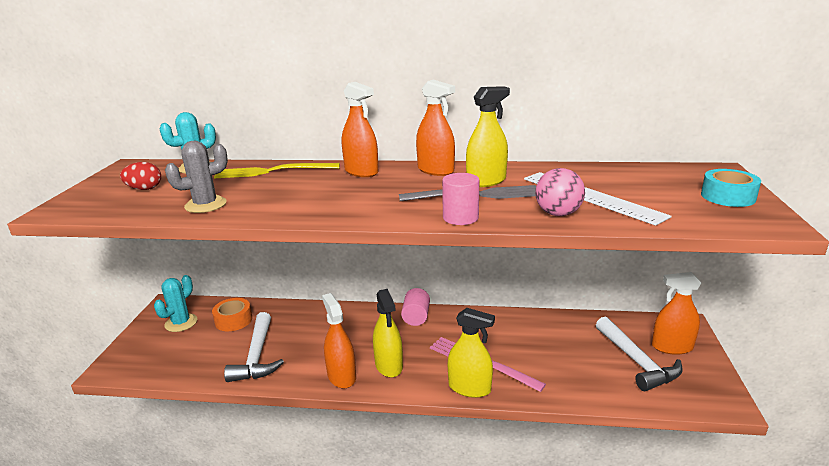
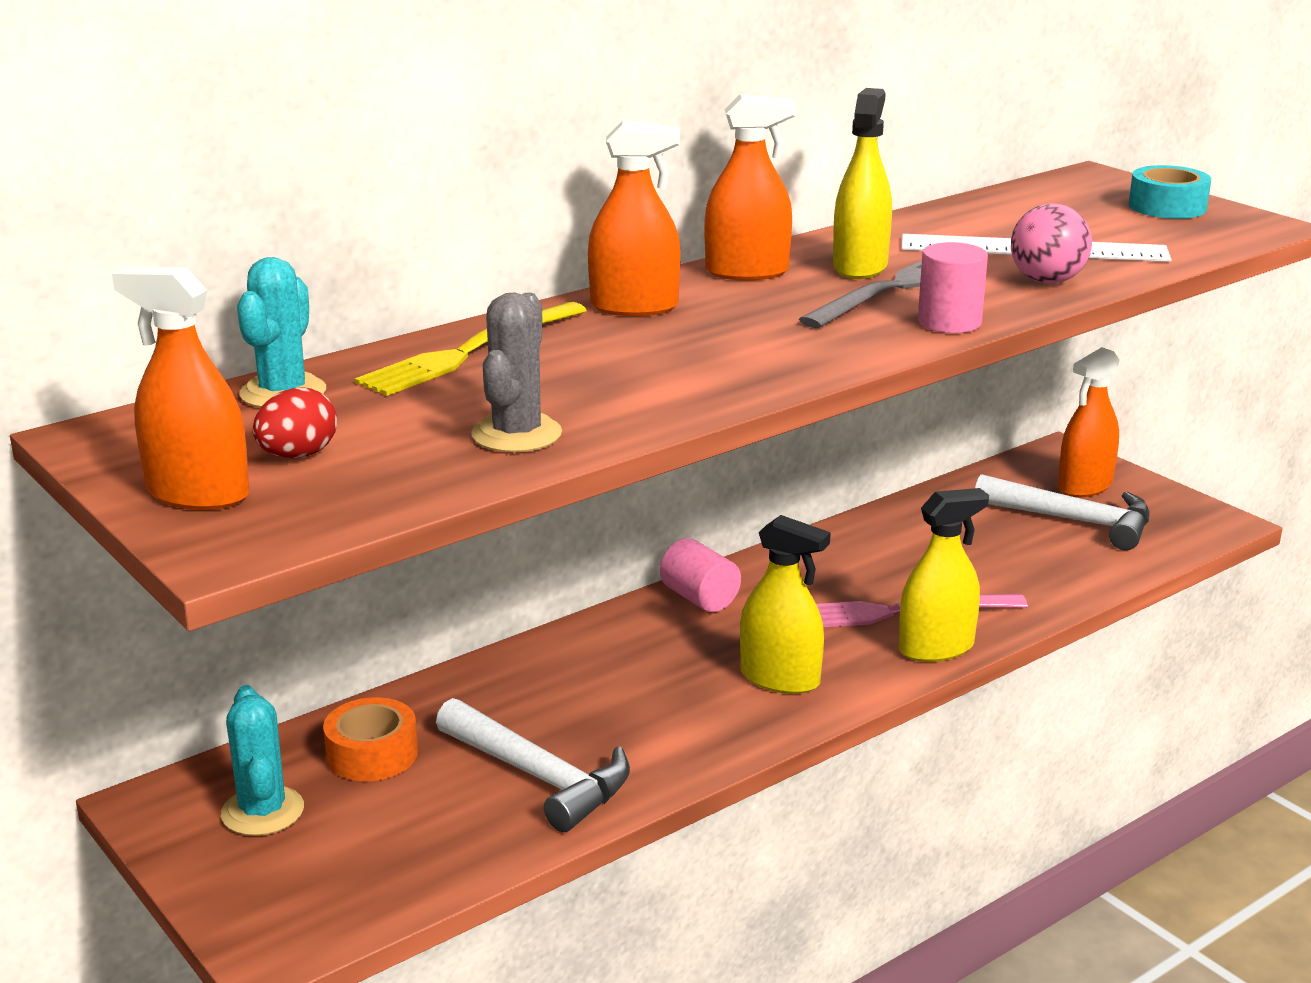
camera: 45 degrees left, 0 degrees up
(341, 376) = (736, 727): orange spray bottle -> orange spray bottle (198, 494)

